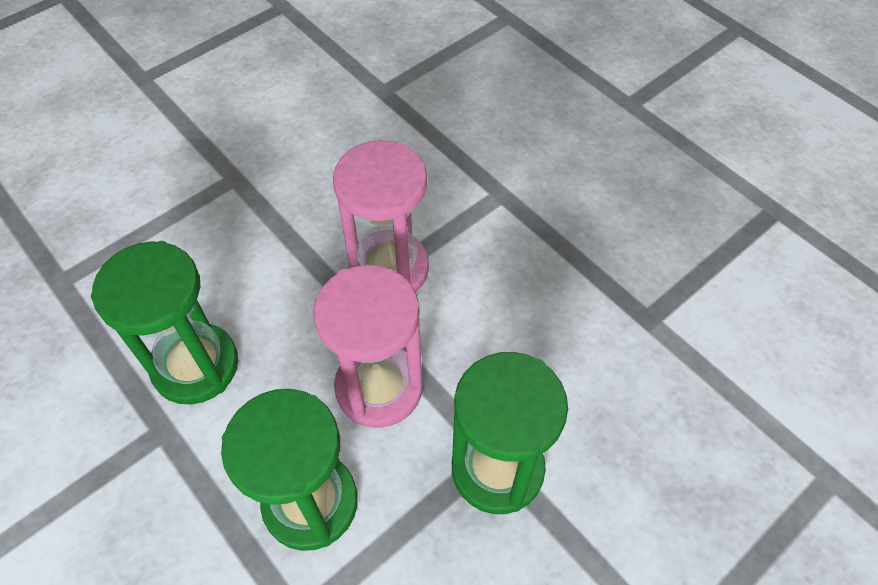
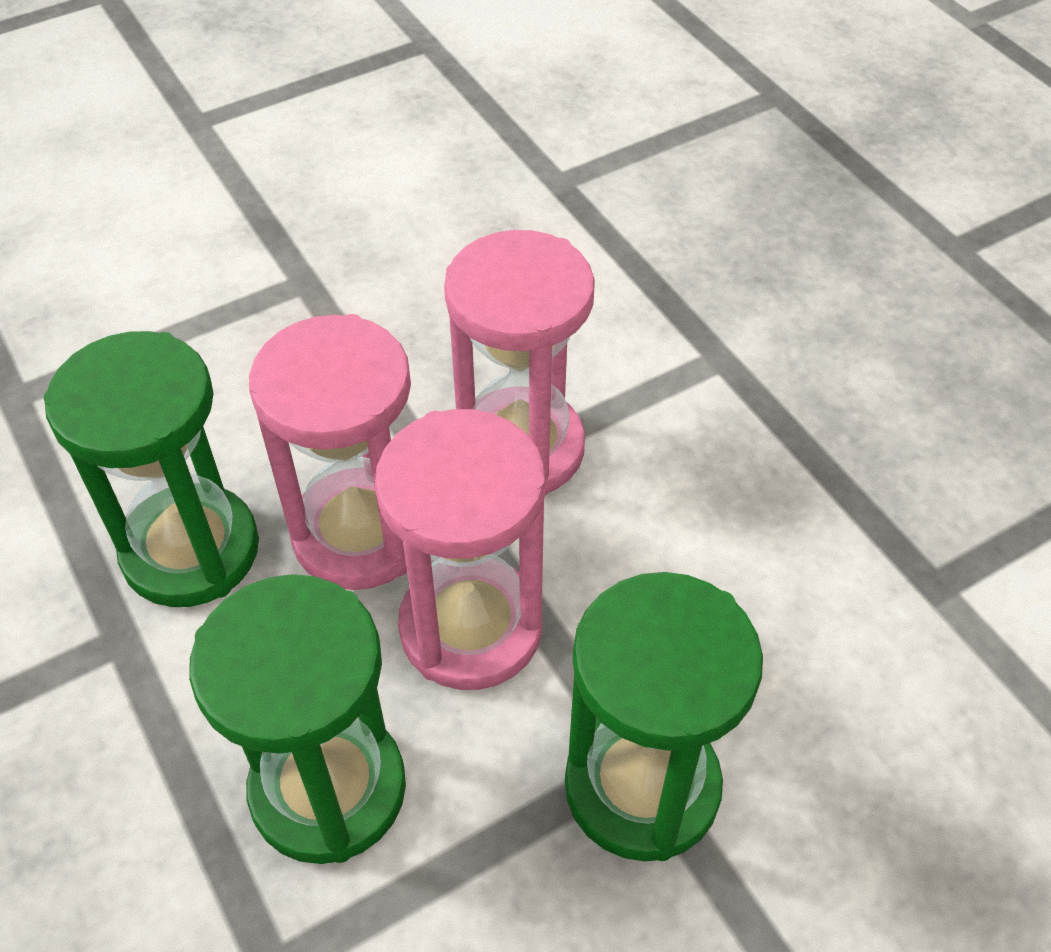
camera: 10 degrees right, 5 degrees down
(300, 339) = (360, 534): none -> pink hourglass

